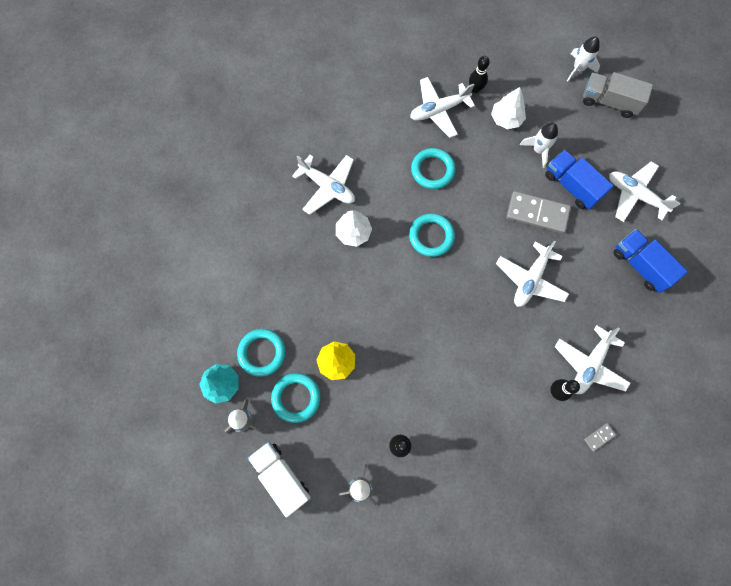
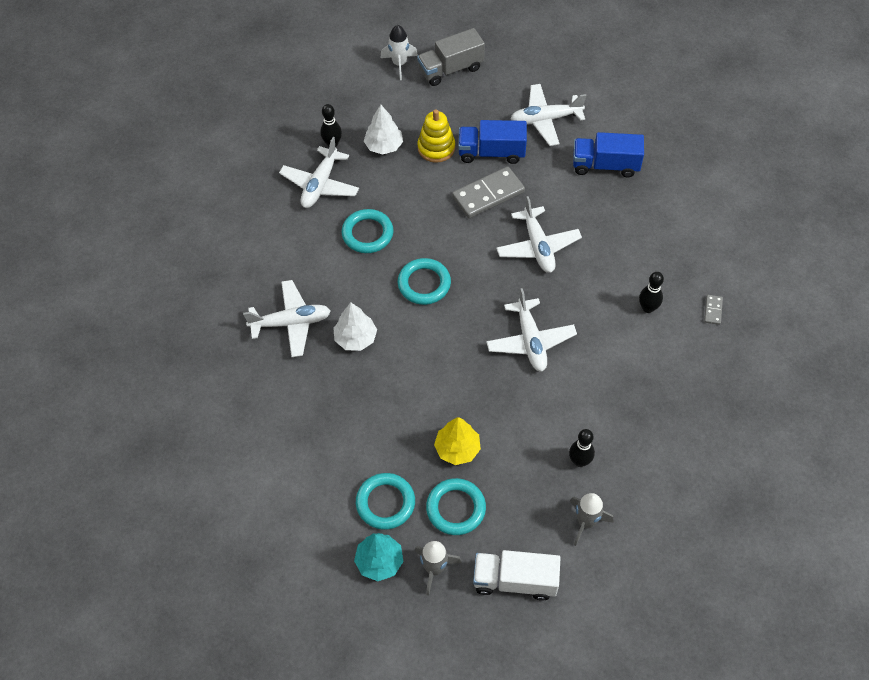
camera: 45 degrees left, 15 degrees down
(538, 150) = (436, 148): white rocket -> yellow stacking toy
(589, 364) = (649, 266): white plane -> white plane (530, 341)

